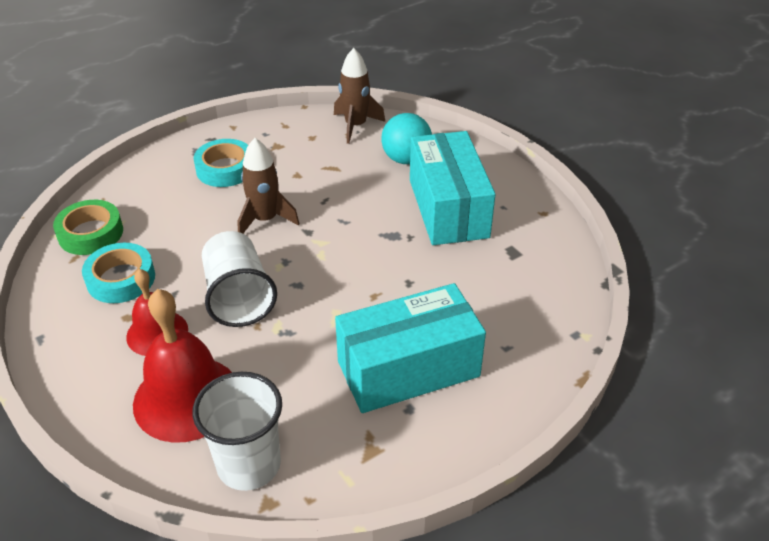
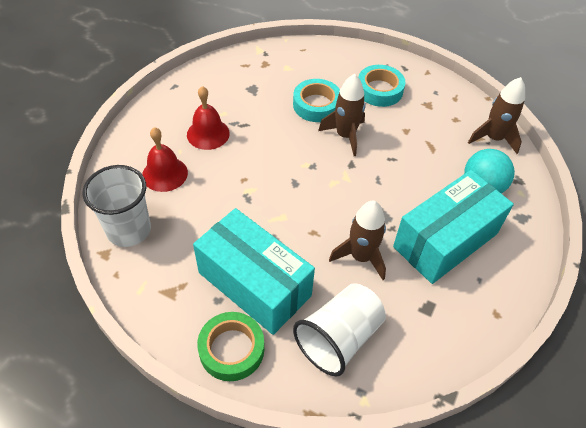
camera: 60 degrees right, 10 degrees up
(90, 233) = (270, 60): green tape -> green tape (231, 349)
(121, 279) = (241, 94): turquoise tape -> turquoise tape (316, 105)
(186, 398) = (165, 174): red bell -> red bell, size x0.62
(238, 297) = (262, 157): white cup -> white cup (339, 338)
(428, 272) = (361, 257): none -> brown rocket

